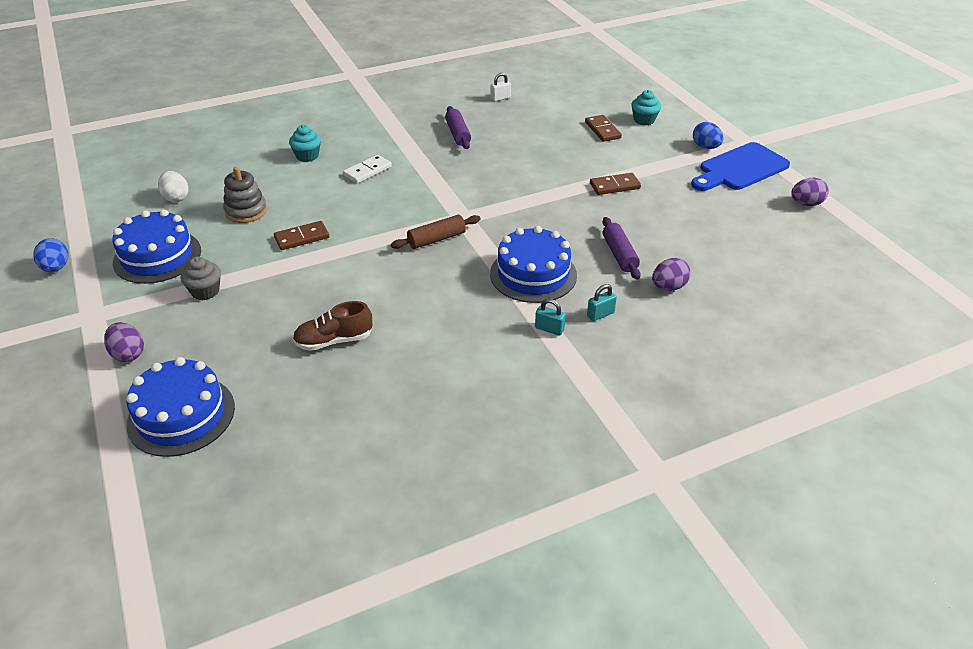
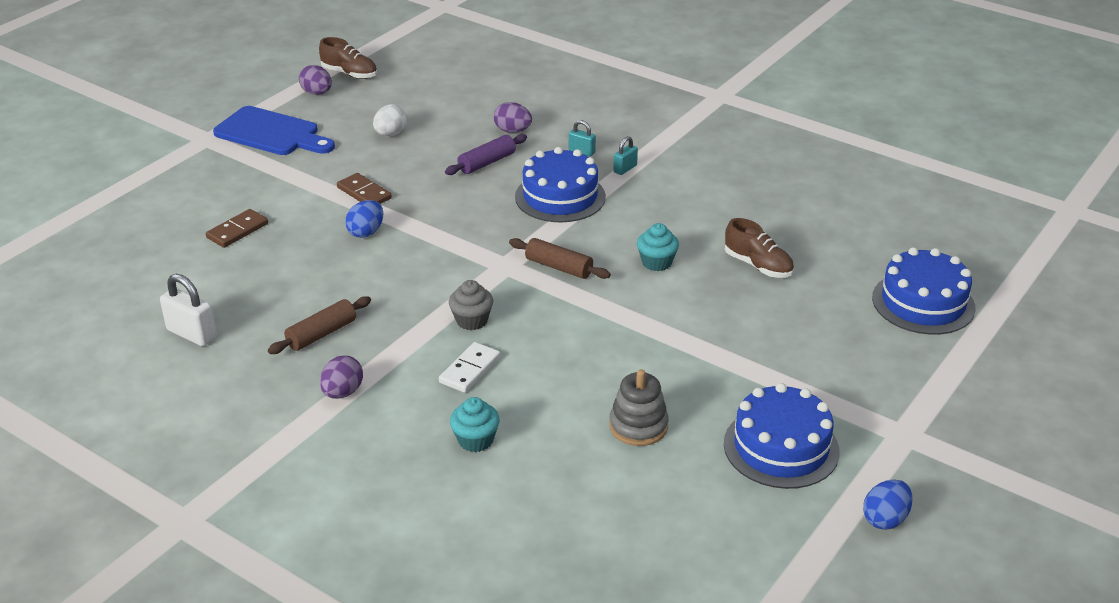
camera: 120 degrees left, 5 degrees down
(128, 354) = (911, 374): purple egg -> purple egg (342, 392)
(176, 198) = (670, 507): white egg -> white egg (391, 134)
(205, 291) = (788, 376): grey cupcake -> grey cupcake (472, 320)
(302, 237) = (643, 356): brown domino -> none
(367, 171) = (470, 370): white domino -> white domino turned 75 degrees counterclockwise
(458, 134) = (321, 334): purple rolling pin -> brown rolling pin
(500, 98) = (192, 334): white padlock -> white padlock, size x1.68
(549, 329) = (625, 169): turquoise padlock -> turquoise padlock turned 45 degrees clockwise
(644, 120) = (191, 210): turquoise cupcake -> turquoise cupcake (656, 262)
(705, 147) = (236, 159): blue egg -> blue egg (366, 232)
(840, 229) = (349, 74): none -> brown shoe

